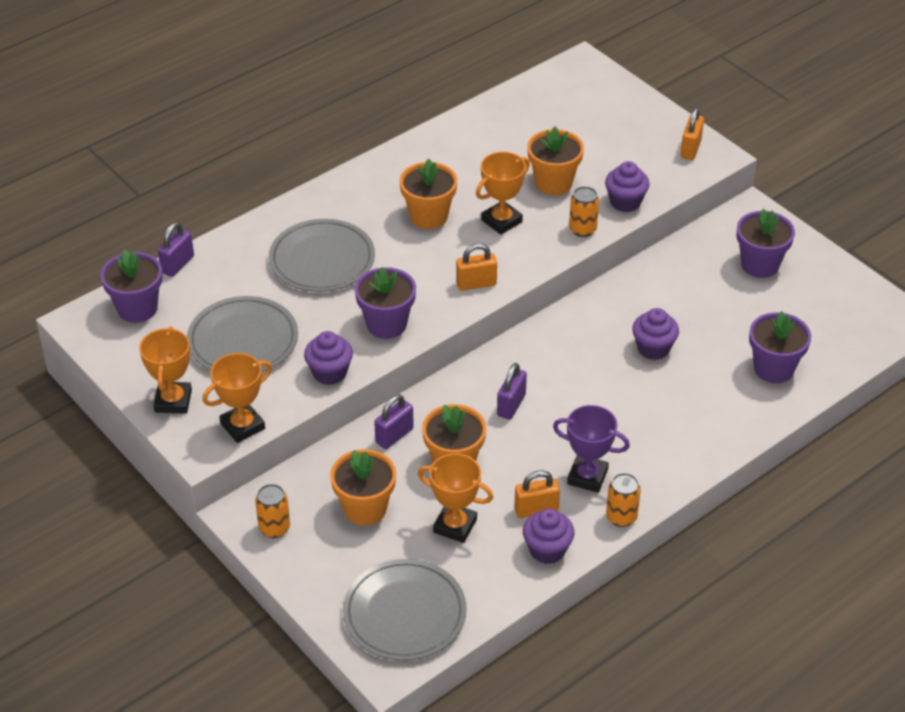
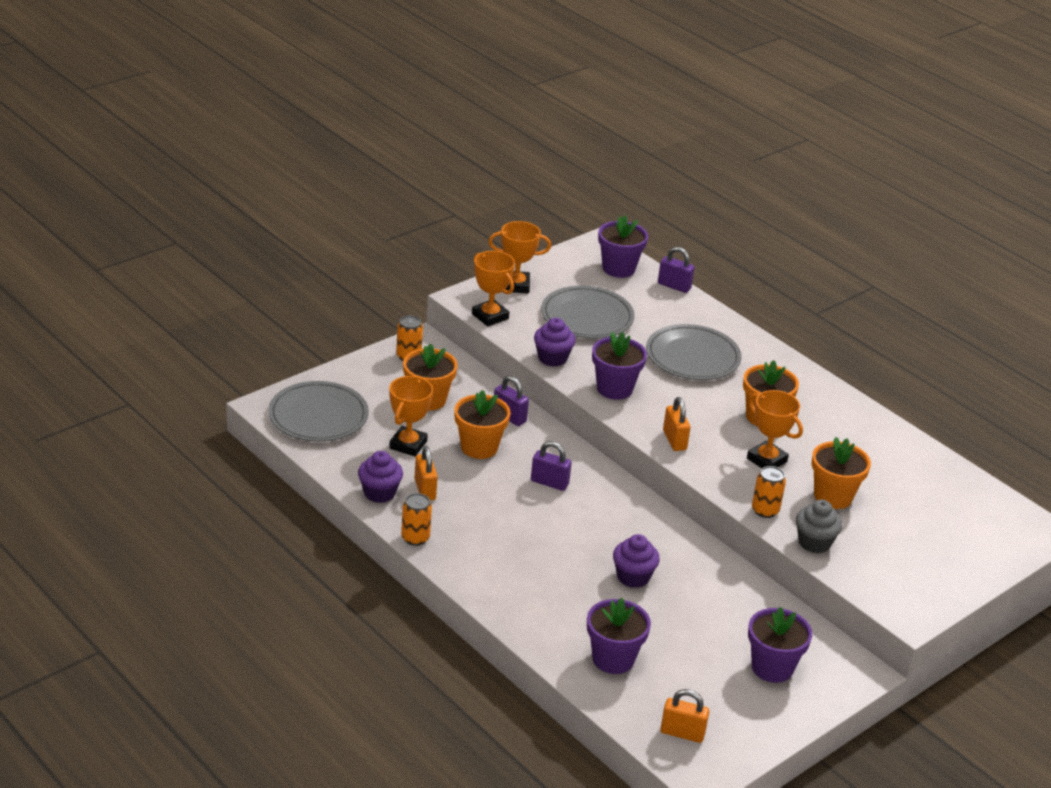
camera: 85 degrees right, 10 degrees down
(587, 477) = (463, 522): purple trophy -> none
(625, 202) = (814, 542): purple cupcake -> grey cupcake
(690, 149) = (916, 598): orange padlock -> orange padlock (682, 733)

